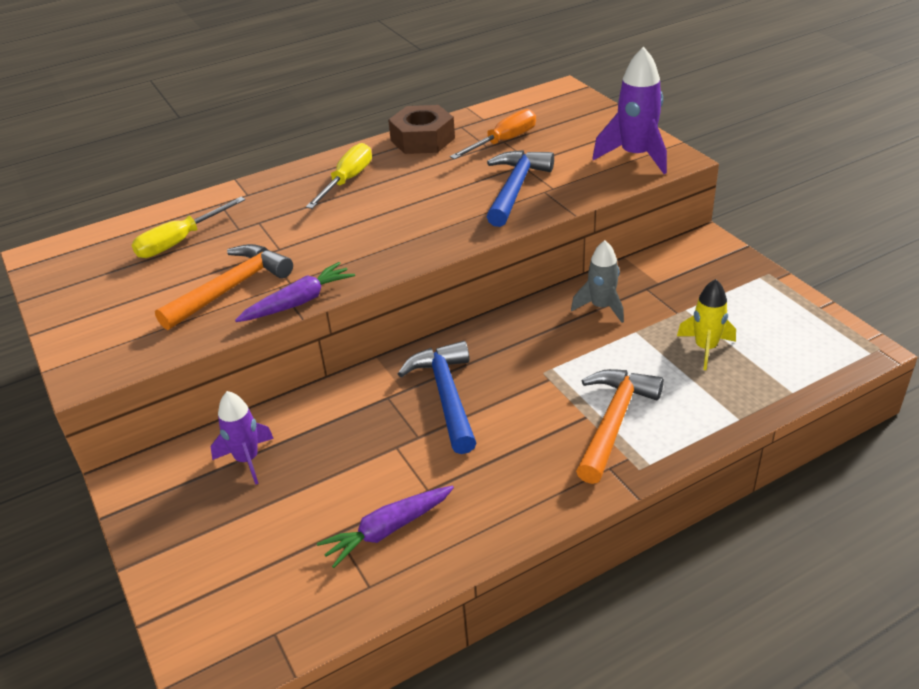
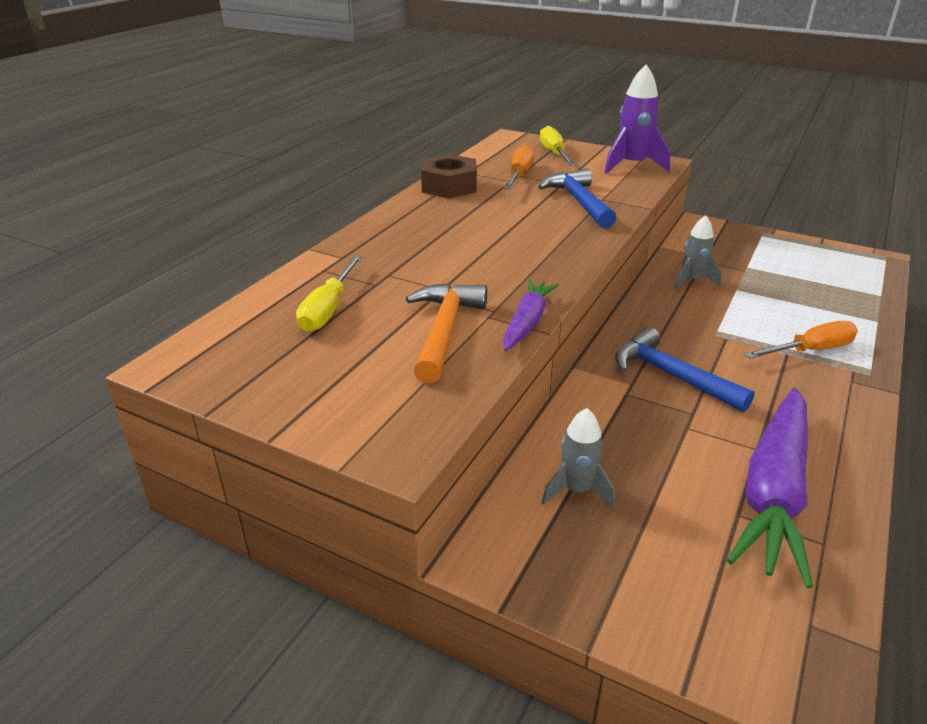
camera: 35 degrees left, 5 degrees down
(247, 459) = (576, 490): purple rocket -> grey rocket
(347, 180) = (427, 226): yellow screwdriver -> yellow screwdriver (554, 153)
(387, 530) = (774, 492): purple carrot -> purple carrot, size x1.87
(614, 422) = (810, 350): orange hammer -> orange screwdriver
(705, 348) = (795, 286): yellow rocket -> none

